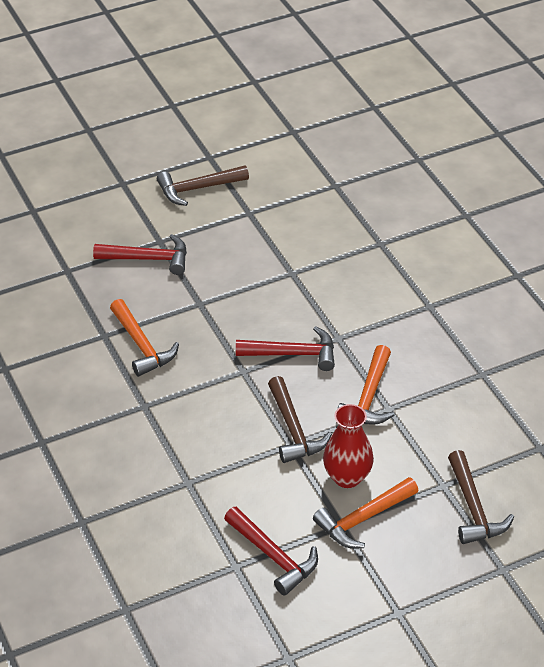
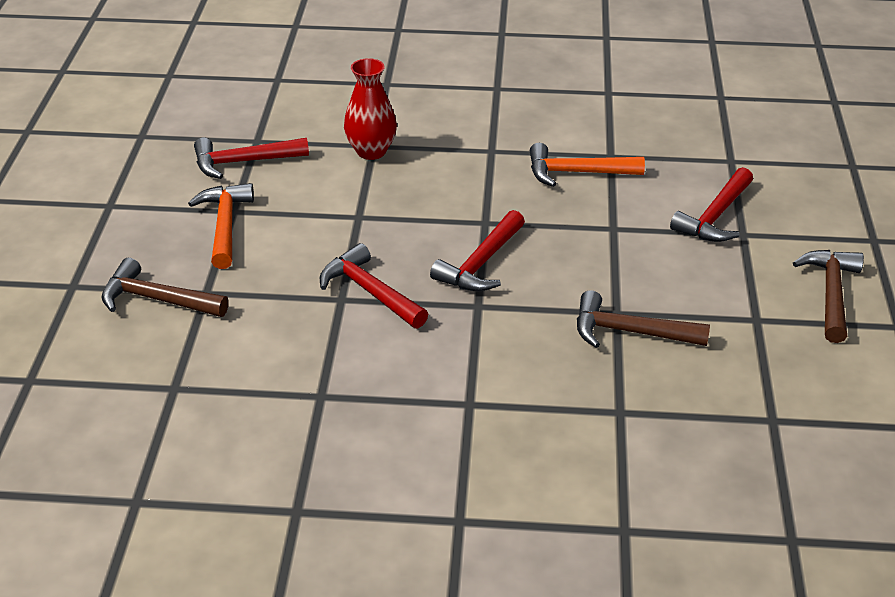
camera: 120 degrees right, 5 degrees down
(293, 429) = (375, 225): brown hammer -> brown hammer (630, 332)
(347, 477) = (283, 235): red vase -> red vase (371, 151)
(369, 397) = (370, 292): orange hammer -> red hammer

